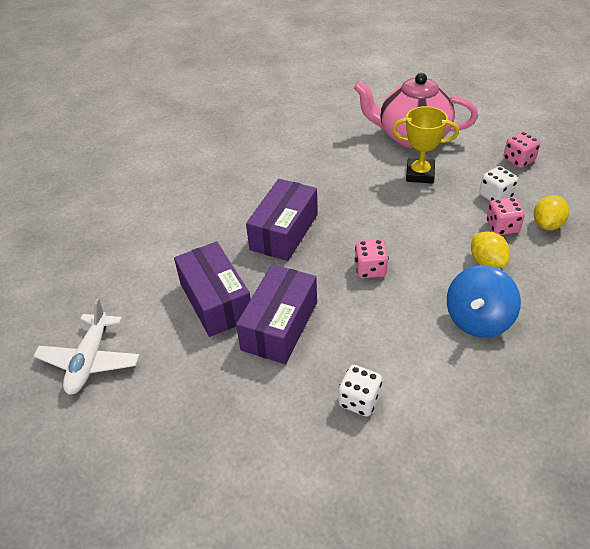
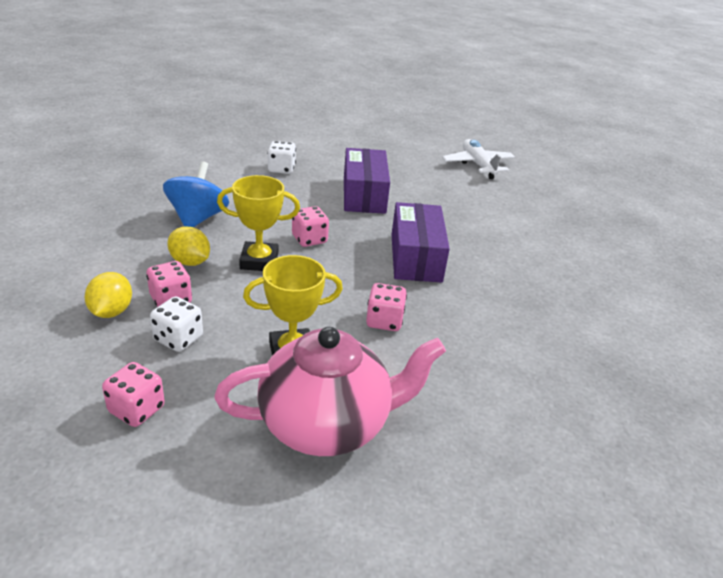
camera: 150 degrees right, 10 degrees down
(216, 301) = (427, 202): purple box -> none
(346, 184) = (384, 321): none -> pink dice
(424, 252) = (259, 261): none -> yellow trophy

